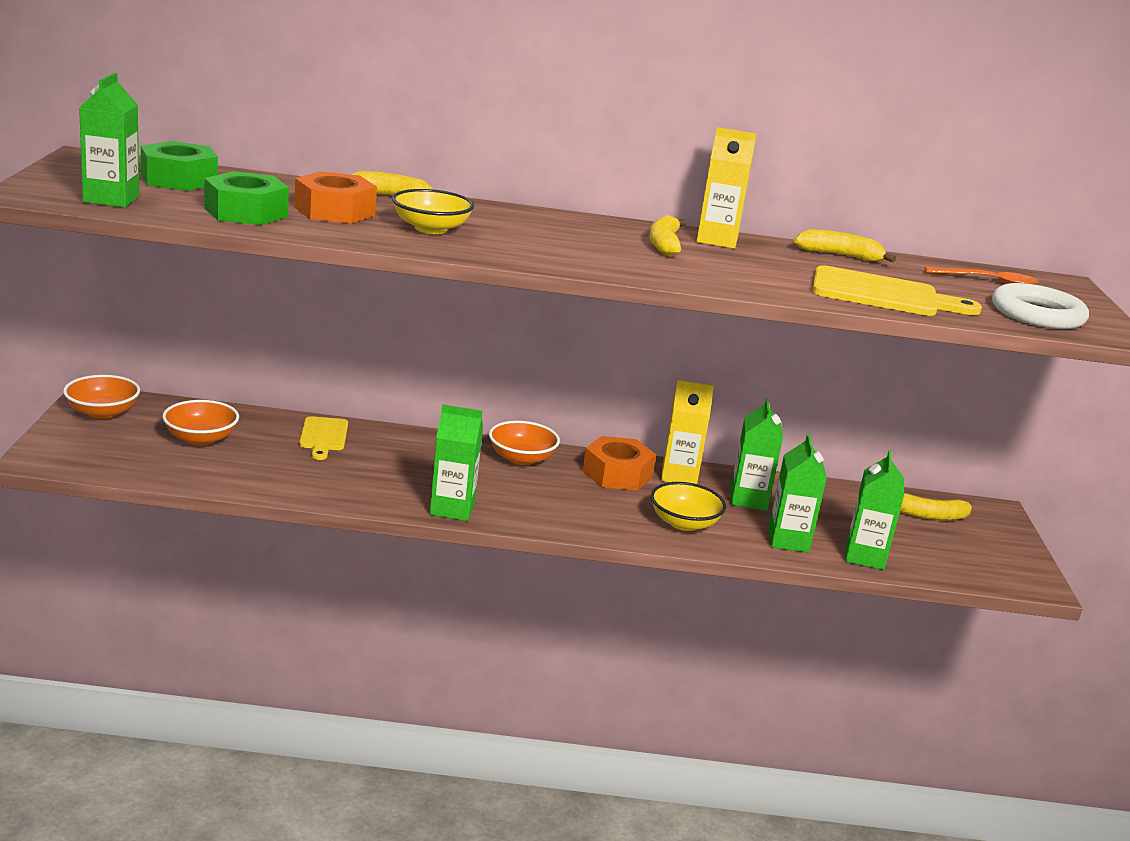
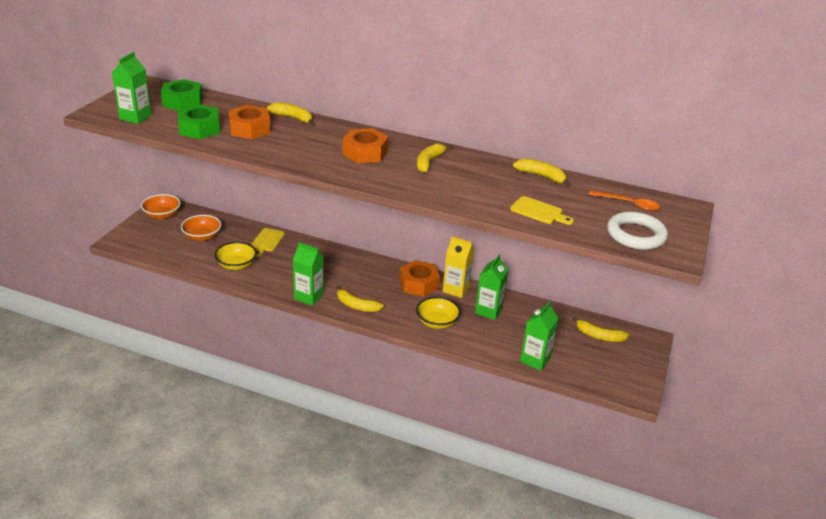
camera: 20 degrees right, 10 degrees up
(431, 229) = (294, 145): yellow bowl -> yellow bowl (236, 265)
(521, 458) = (369, 267): orange bowl -> none
(541, 514) = (356, 306): none -> yellow banana
(555, 236) = (365, 153): none -> orange nut
(717, 240) = (468, 160): yellow carton -> none
(788, 540) = (493, 342): green carton -> none
(883, 294) = (539, 211): yellow cutting board -> yellow cutting board, size x0.61

